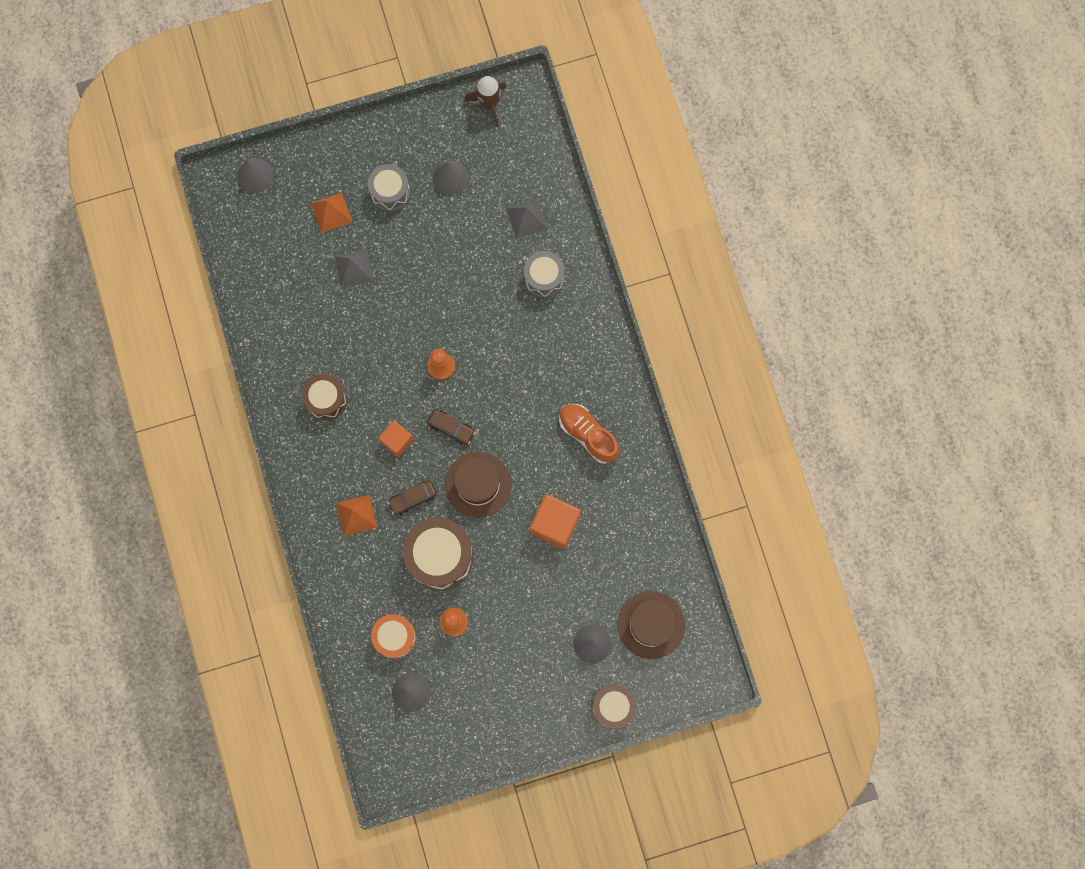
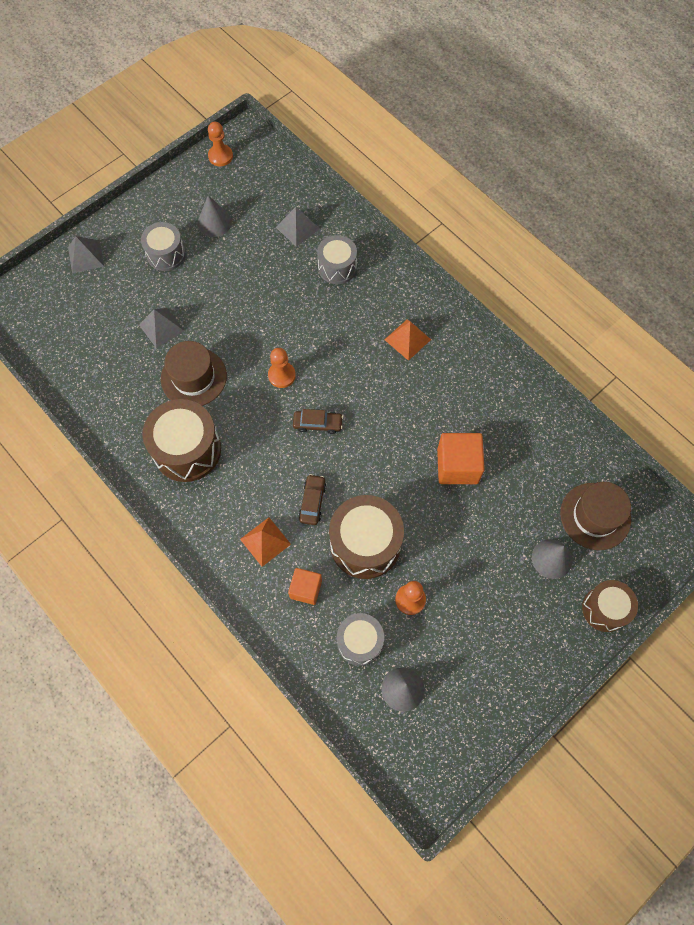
camera: 25 degrees left, 10 degrees down
(255, 175) = (34, 288): grey cone -> none
(315, 161) = (85, 256): none -> grey pyramid
(326, 400) = (187, 450): brown drum -> brown drum, size x1.61
(331, 212) = (119, 291): orange pyramid -> orange pyramid (407, 339)
(395, 637) = (359, 642): orange drum -> grey drum
(397, 441) = (272, 457): orange cube -> orange cube (306, 589)
(412, 498) = (312, 502): brown car -> brown car turned 150 degrees clockwise
(478, 484) = (368, 462): brown hat -> brown hat (193, 377)
(489, 104) = (220, 156): brown rocket -> orange pawn
(588, 435) = (445, 376): orange shoe -> none

